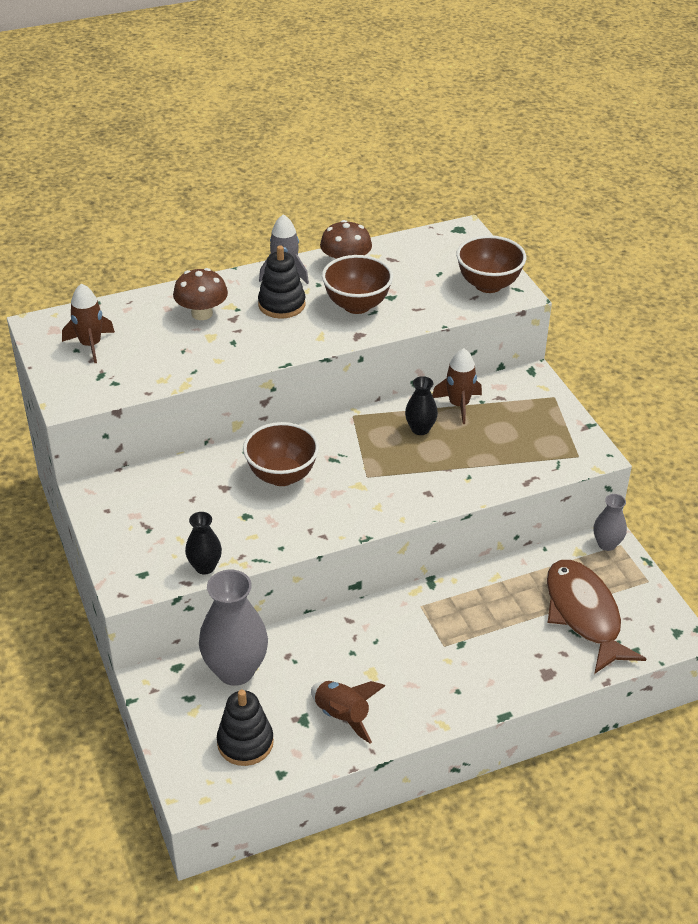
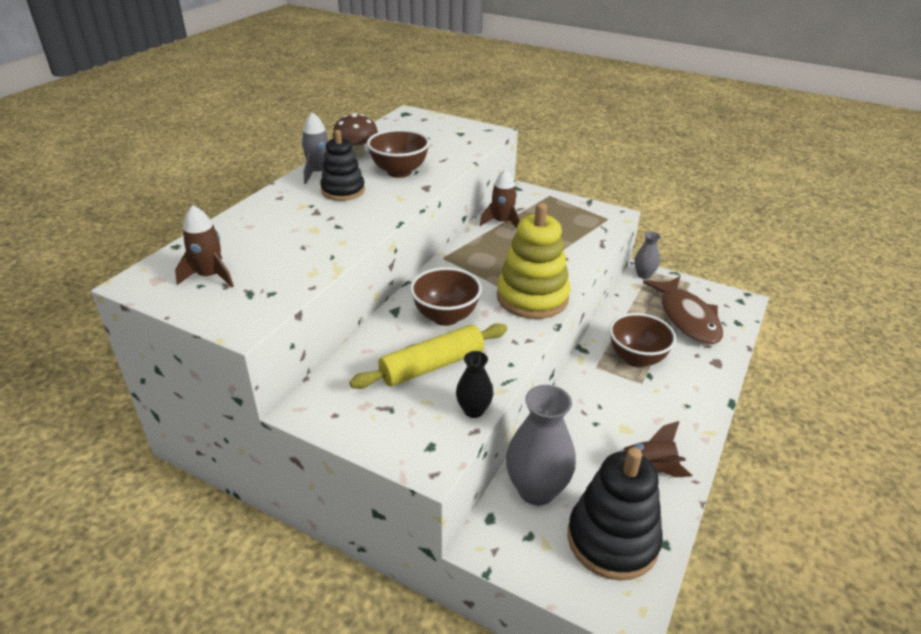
camera: 40 degrees left, 5 degrees down
(202, 313) = (285, 218): brown mushroom -> none
(219, 513) = (432, 366): none -> yellow rolling pin
(245, 742) = (612, 540): black stacking toy -> black stacking toy, size x1.60
(380, 499) = (532, 297): none -> yellow stacking toy
(420, 429) = (498, 245): black vase -> none
(488, 285) = (468, 133): brown bowl -> brown bowl (636, 358)
(584, 615) = (687, 318): brown fish -> brown fish turned 135 degrees counterclockwise

